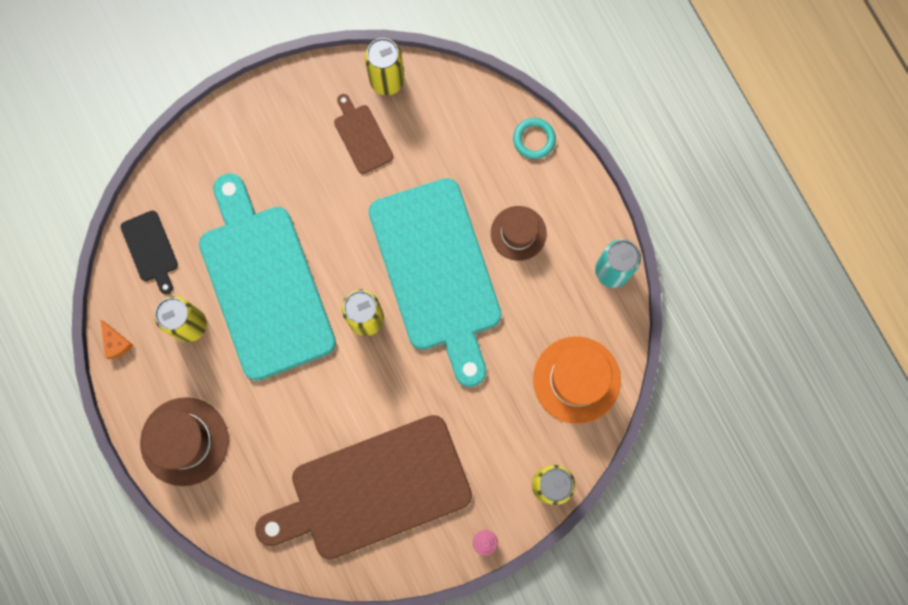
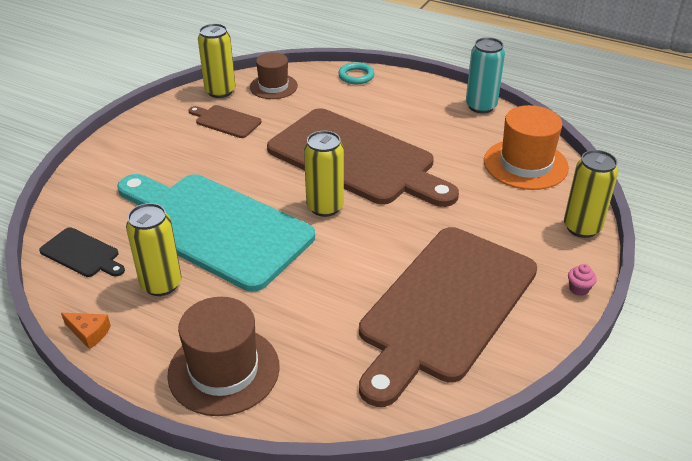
camera: 35 degrees left, 40 degrees down
(437, 272) = (356, 159): turquoise cutting board -> brown cutting board
(518, 233) = (395, 117): brown hat -> brown hat (273, 86)

